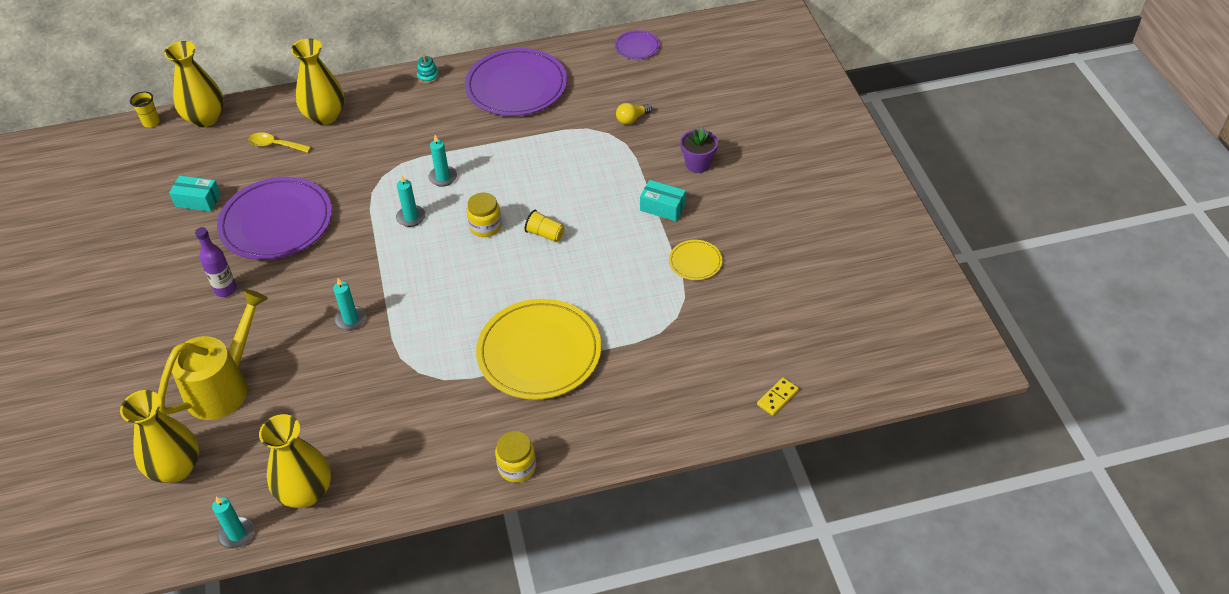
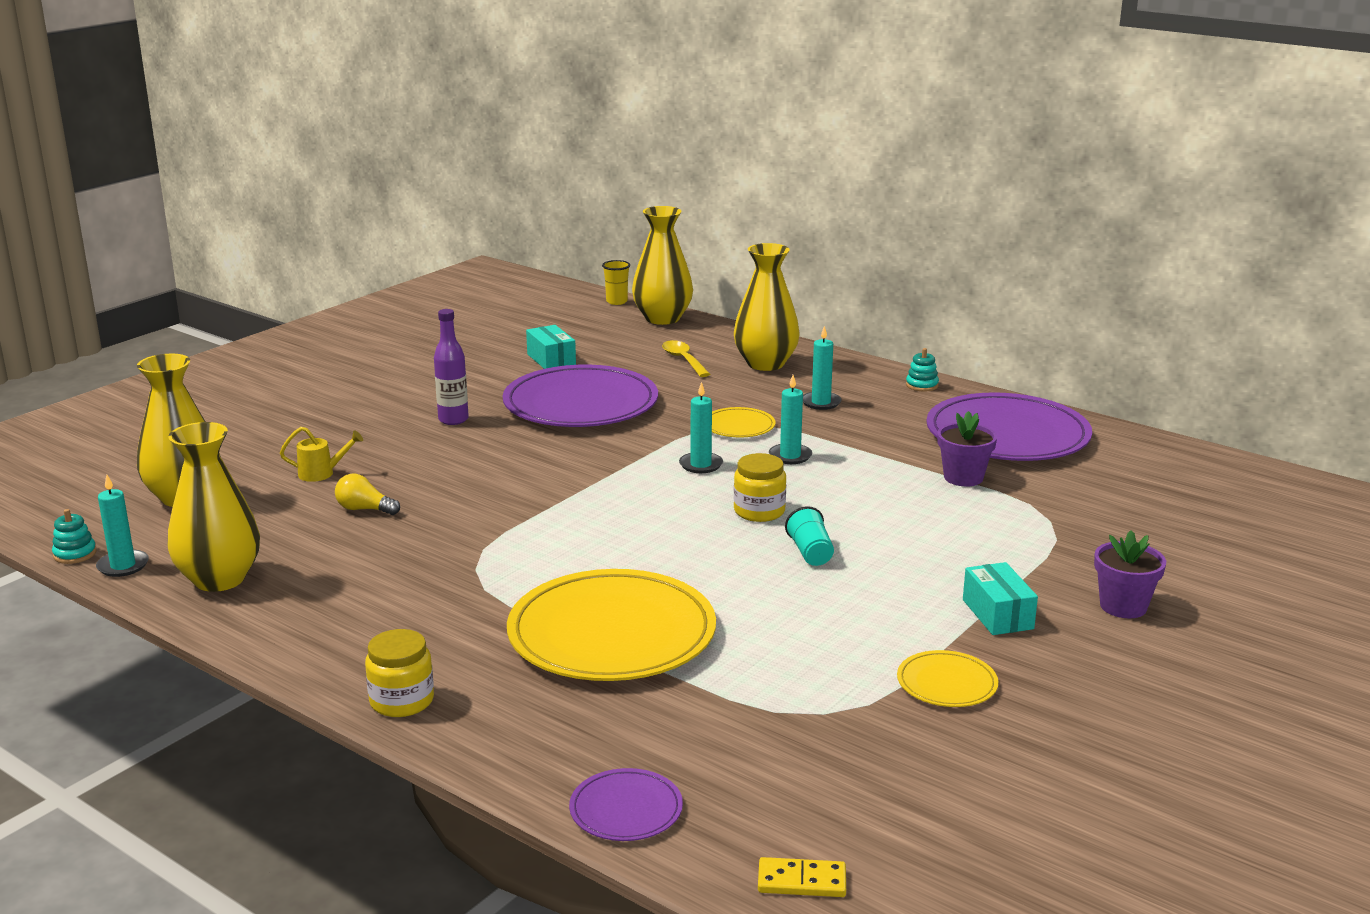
camera: 50 degrees right, 25 degrees down
(193, 553) = (75, 554): none -> turquoise stacking toy
(224, 386) = (321, 473): yellow watering can -> yellow watering can, size x0.41
(350, 319) = (501, 497): turquoise candle -> turquoise candle (821, 402)
(386, 175) = (738, 426): none -> yellow plate
(538, 132) = (963, 477): none -> purple flower pot
(545, 234) = (810, 553): yellow cup -> turquoise cup
(632, 119) = (1105, 525): yellow light bulb -> yellow light bulb (364, 509)
(637, 47) = (1229, 475): purple plate -> purple plate (626, 809)

